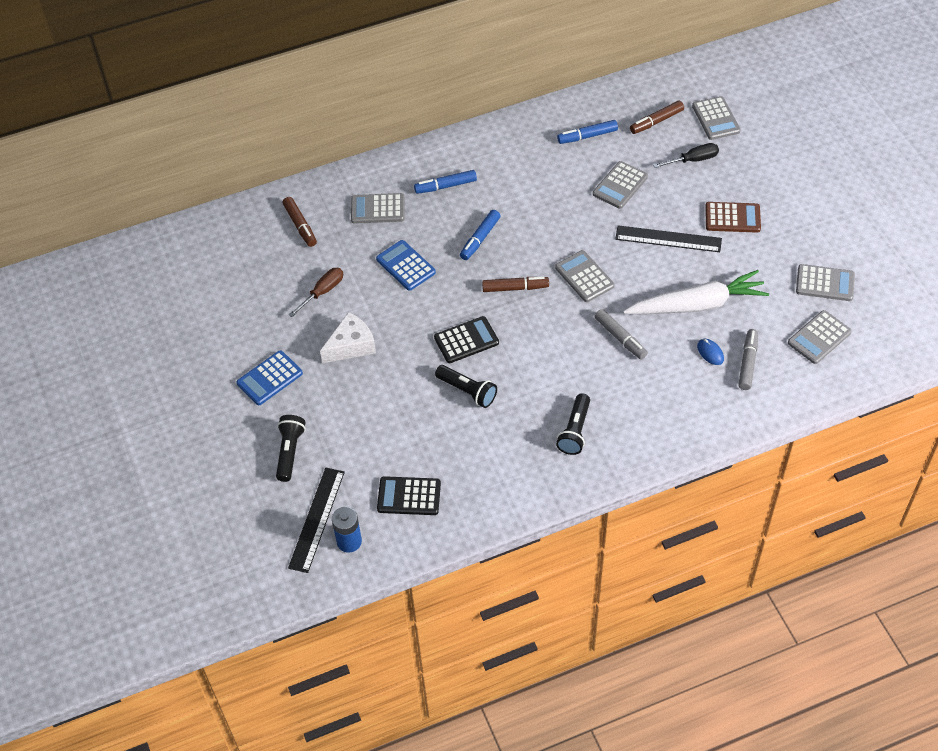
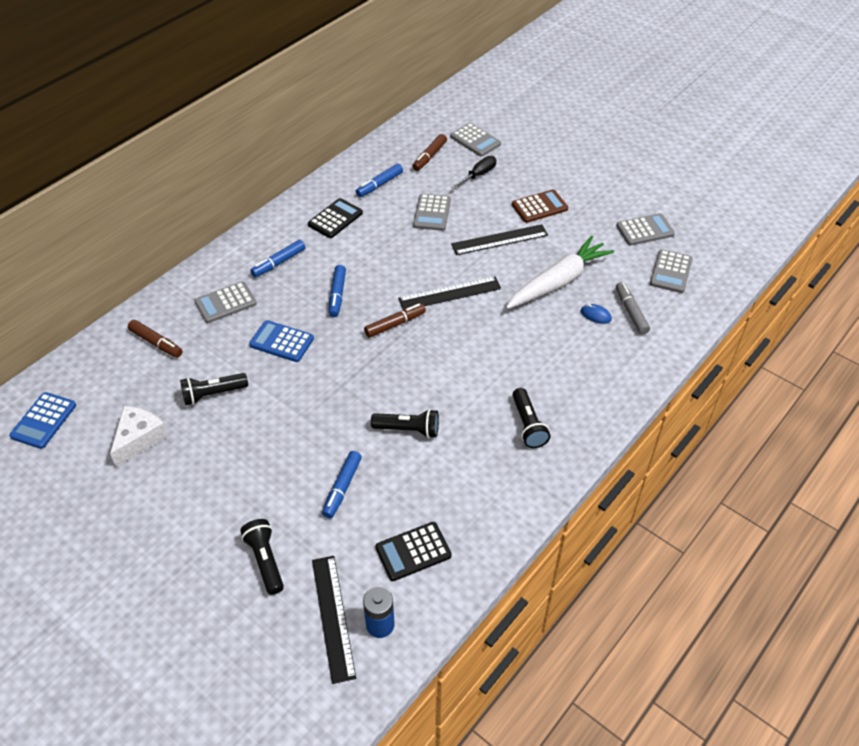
camera: 30 degrees left, 5 degrees down
(269, 378) = (203, 496): blue calculator -> blue calculator (44, 421)
(322, 292) = (213, 394): brown screwdriver -> black flashlight
(351, 345) = (270, 432): white cheese -> white cheese (139, 439)
(382, 419) = (342, 488): none -> blue marker
(466, 340) = (379, 385): black calculator -> black calculator (335, 219)
(584, 277) = (450, 293): grey calculator -> black ruler
(620, 338) = (514, 331): grey marker -> none

